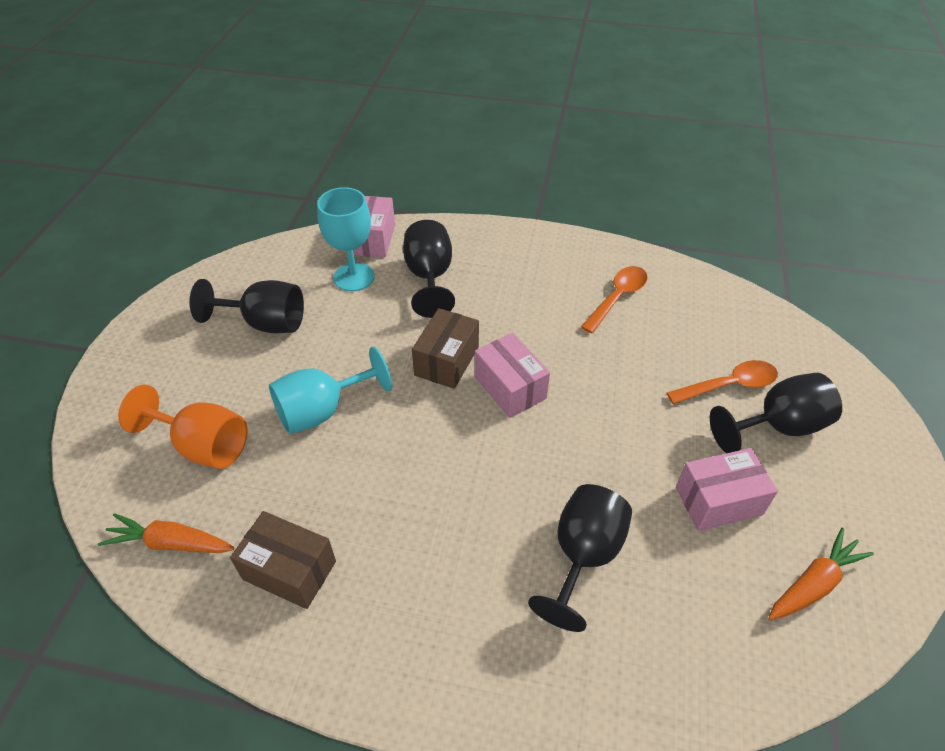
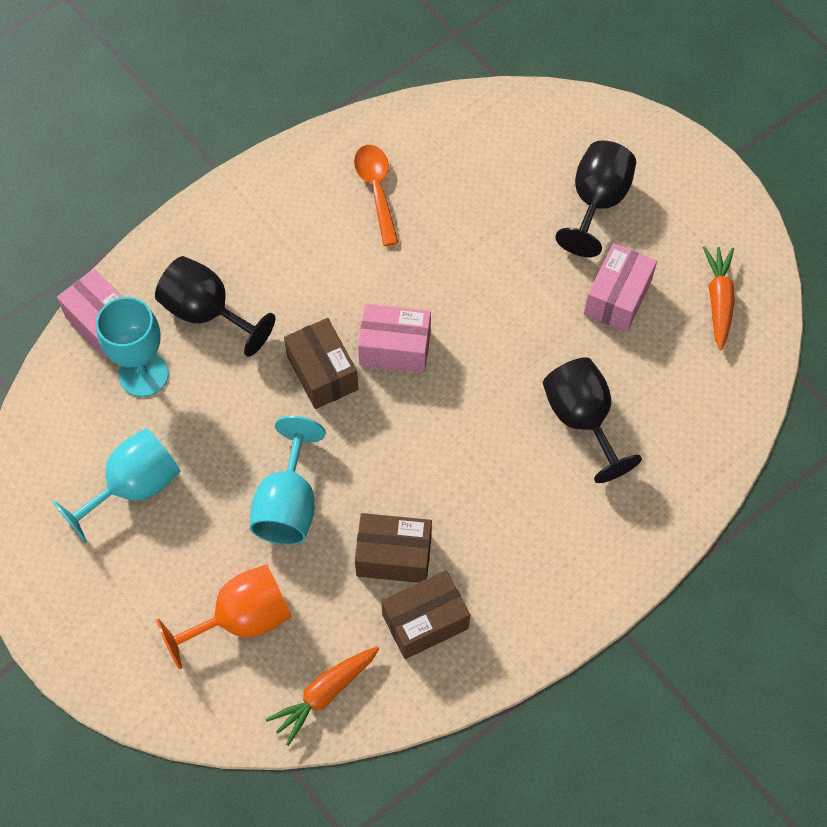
camera: 50 degrees left, 15 degrees up
(265, 323) = (134, 487): black goblet -> turquoise goblet
(333, 506) = (394, 556): none -> brown box
(729, 385) = (535, 197): orange spoon -> none

